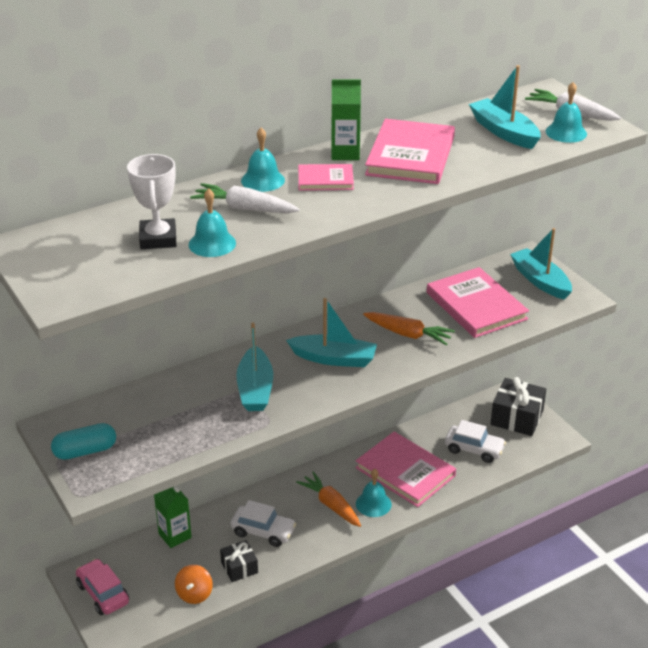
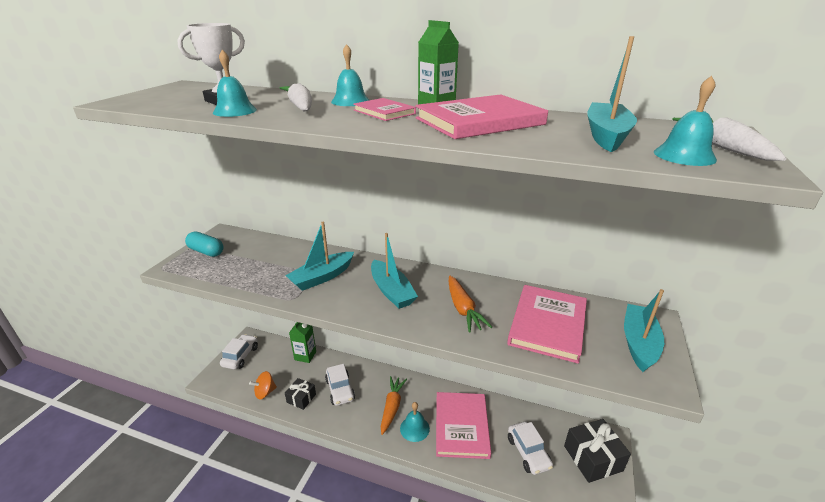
camera: 50 degrees right, 5 degrees down
(103, 593) = (240, 356): pink car -> white car

